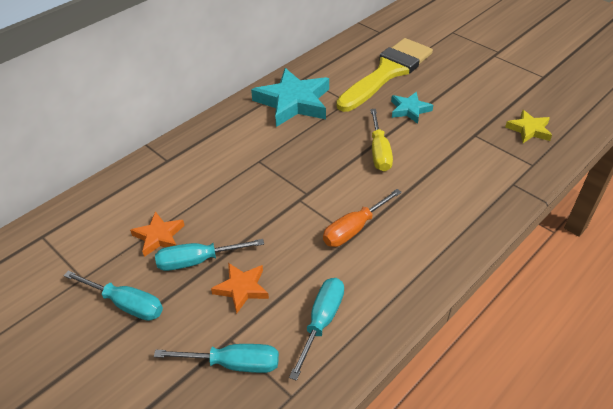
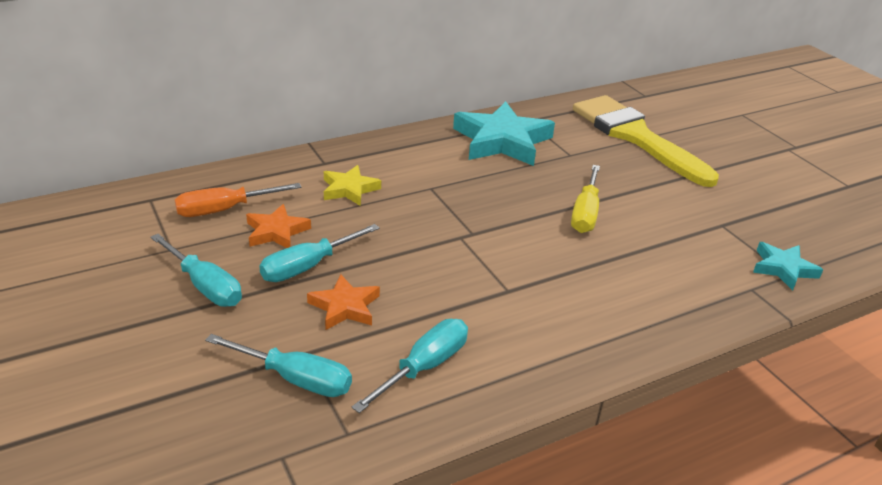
camera: 15 degrees right, 10 degrees down
(198, 261) = (308, 266): turquoise screwdriver -> turquoise screwdriver turned 45 degrees counterclockwise
(354, 228) = (514, 283): orange screwdriver -> orange screwdriver (225, 210)
(387, 72) = (635, 137): yellow brush -> yellow brush turned 90 degrees counterclockwise
(409, 110) = (646, 180): turquoise star -> turquoise star (783, 268)
(529, 130) = (801, 236): yellow star -> yellow star (349, 189)

